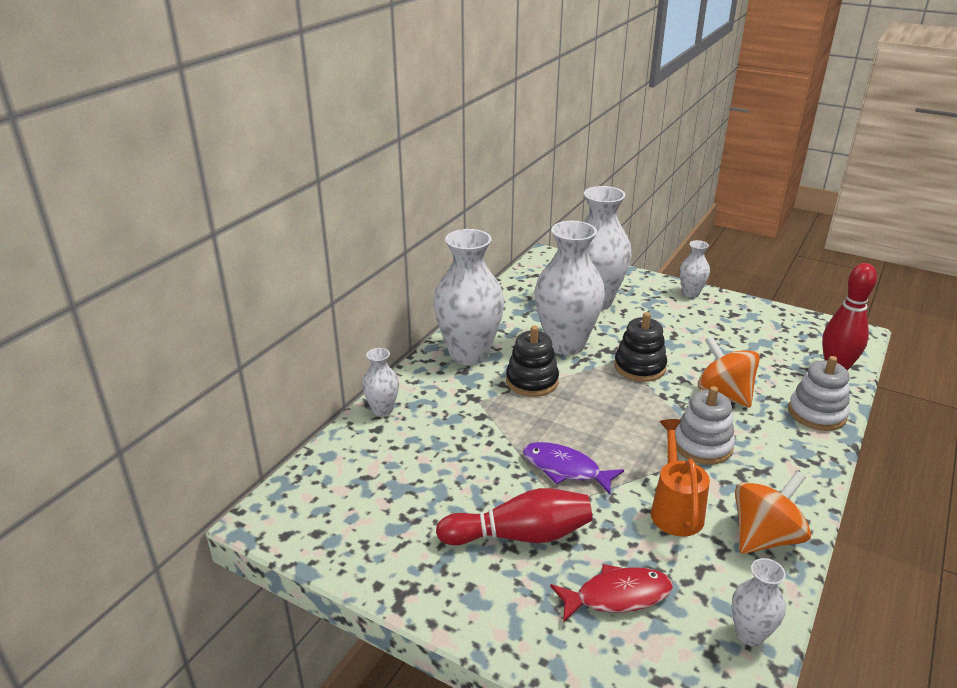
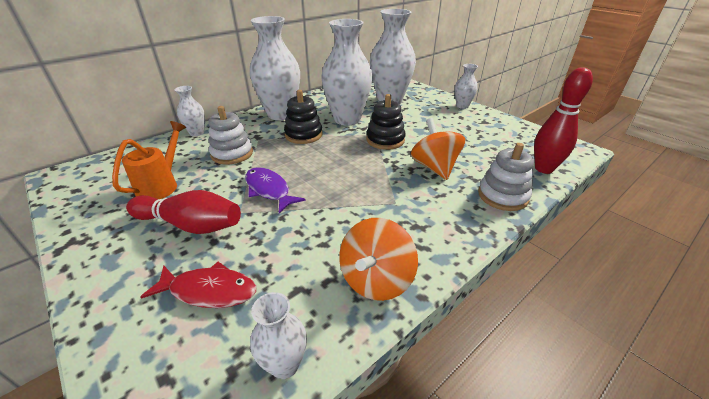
camera: 20 degrees right, 5 degrees up
(675, 509) = (321, 237): orange watering can -> orange watering can (161, 185)
(702, 445) = (386, 197): white stacking toy -> white stacking toy (232, 154)
(764, 537) = (376, 279): orange spinning top -> orange spinning top turned 135 degrees clockwise

